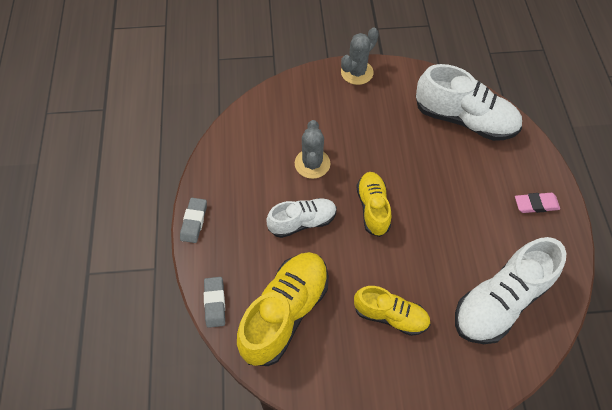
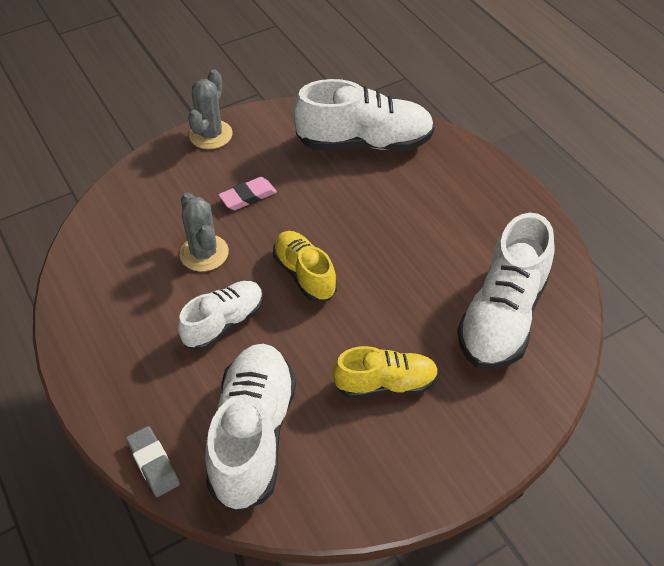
camera: 25 degrees left, 10 degrees down
(194, 221) = (77, 378): grey eraser -> none
(285, 313) = (253, 436): yellow shoe -> white shoe
(536, 204) = (489, 201): pink eraser -> pink eraser (248, 197)

